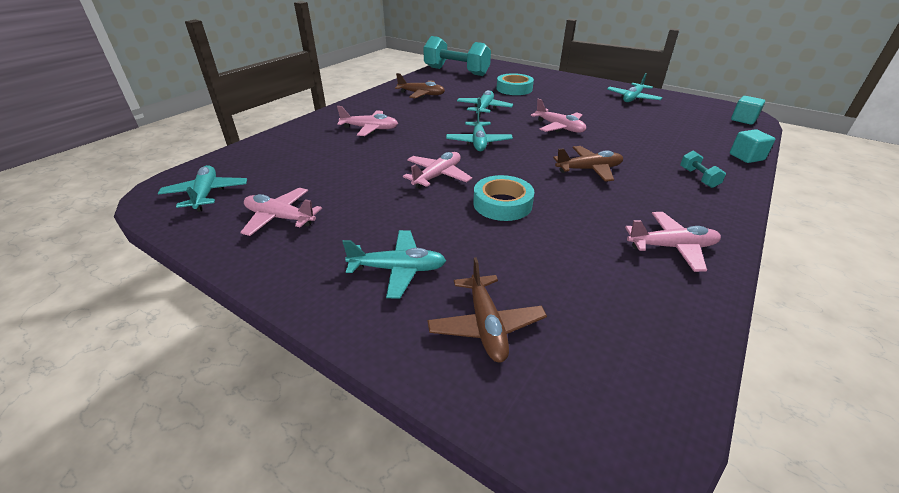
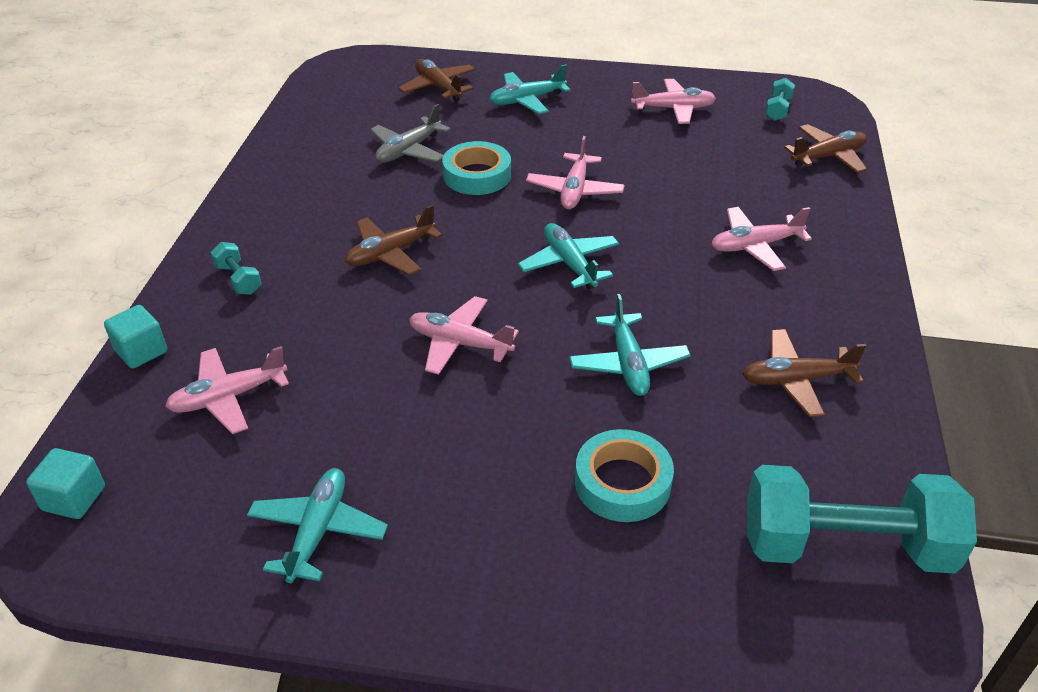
camera: 155 degrees right, 5 degrees up
(206, 194) = (777, 109): turquoise plane -> turquoise dumbbell
(247, 156) = (828, 157): none -> brown plane
(554, 242) = (408, 150): none -> grey plane
(671, 247) = (296, 173): pink plane -> pink plane (228, 397)

